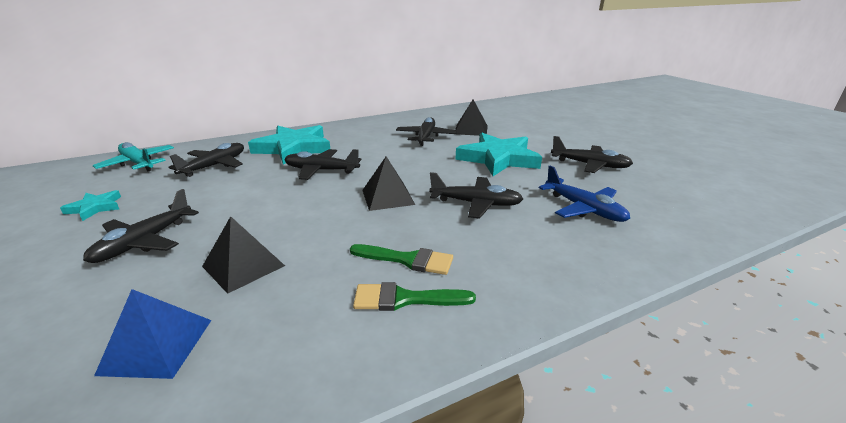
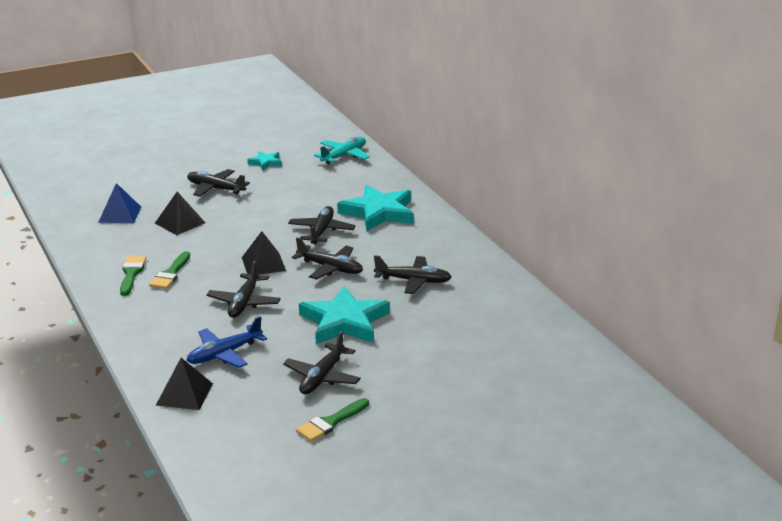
camera: 90 degrees right, 0 degrees up
(214, 166) = (336, 185): black plane -> black plane (330, 268)
(471, 129) = (442, 311): black pyramid -> black pyramid (184, 394)
(649, 161) = (330, 422): none -> green brush

